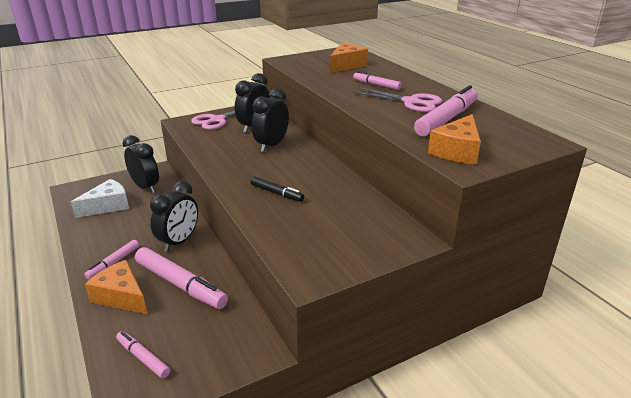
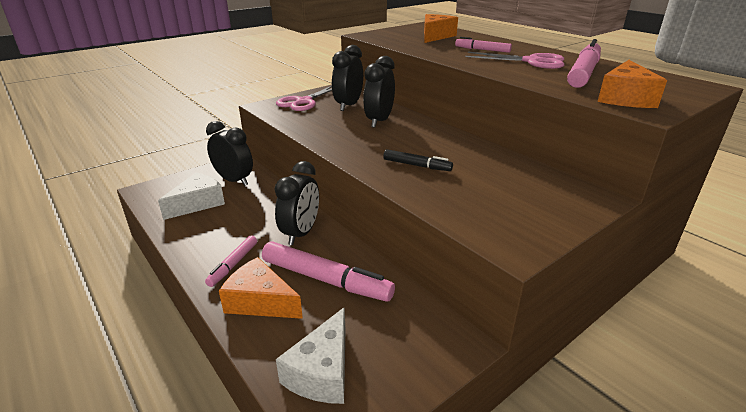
camera: 10 degrees left, 0 degrees up
(143, 358) = (322, 372): pink marker -> white cheese

